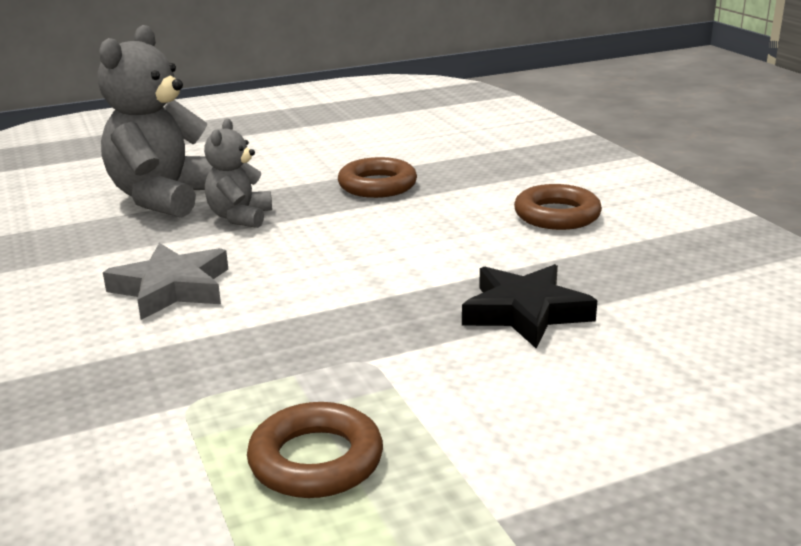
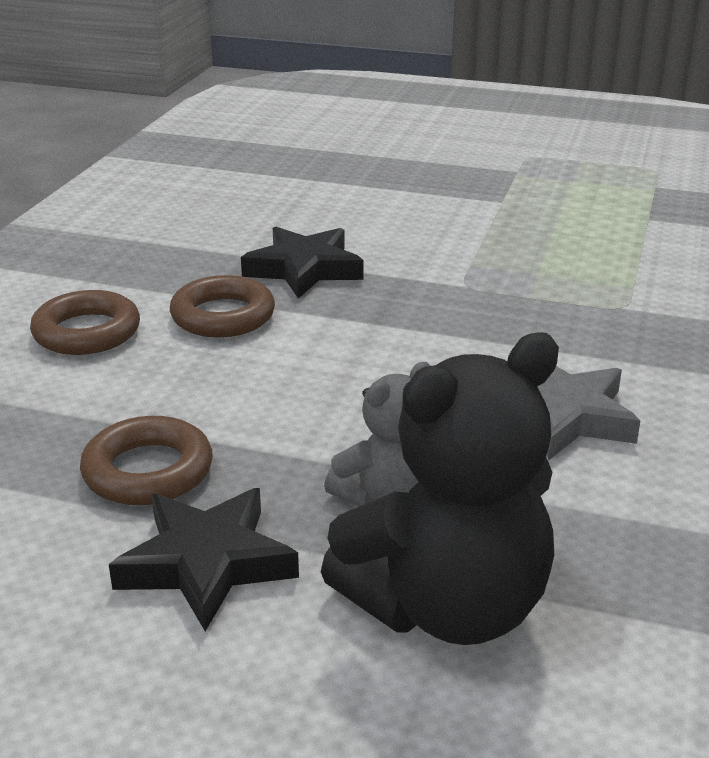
camera: 140 degrees left, 5 degrees up
(164, 198) = (447, 607): grey teddy bear -> black teddy bear
(292, 175) = (207, 563): none -> black star
(316, 460) = (566, 249): brown ring -> brown ring (223, 316)

